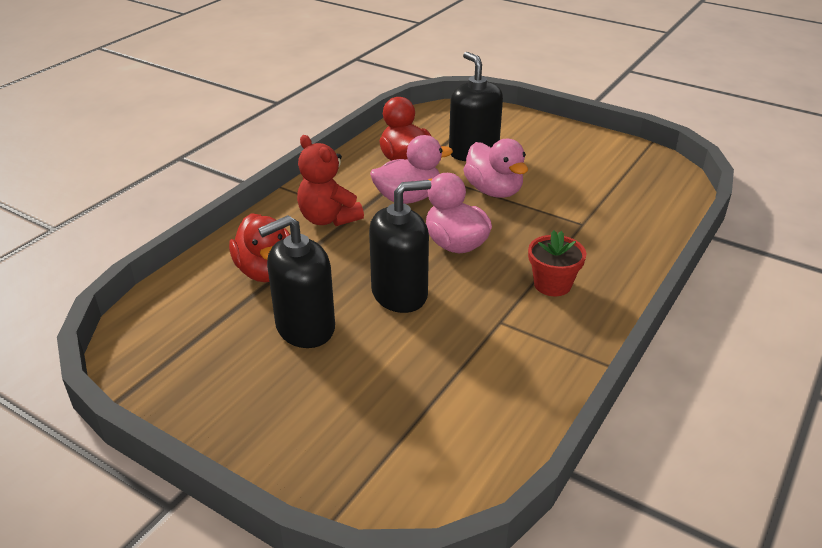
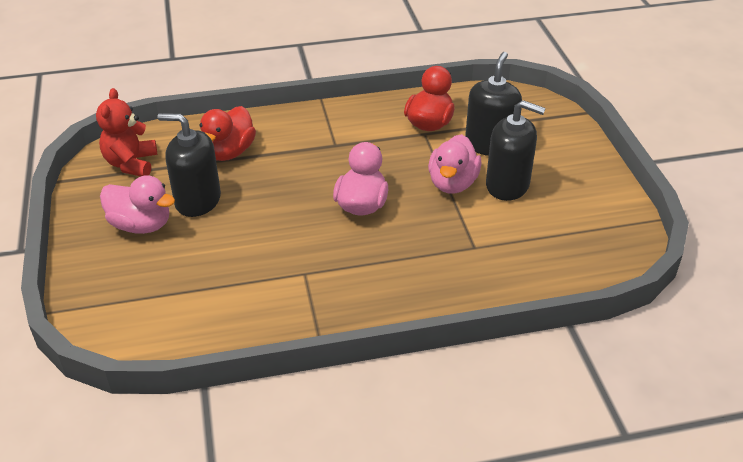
camera: 45 degrees right, 5 degrees up
(328, 219) = (314, 138): red teddy bear -> red teddy bear (131, 164)
(399, 294) = (277, 215): black soap dispenser -> black soap dispenser (507, 185)
(408, 198) = (385, 153): pink duck -> pink duck (141, 225)
(552, 284) = (376, 273): red flower pot -> none

